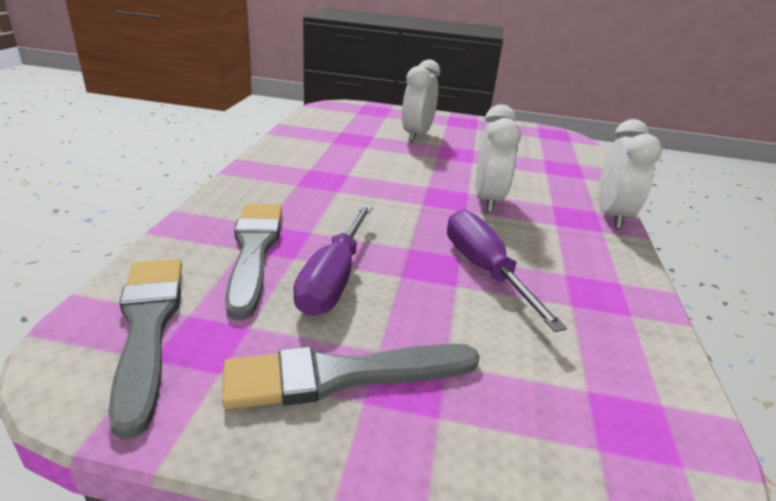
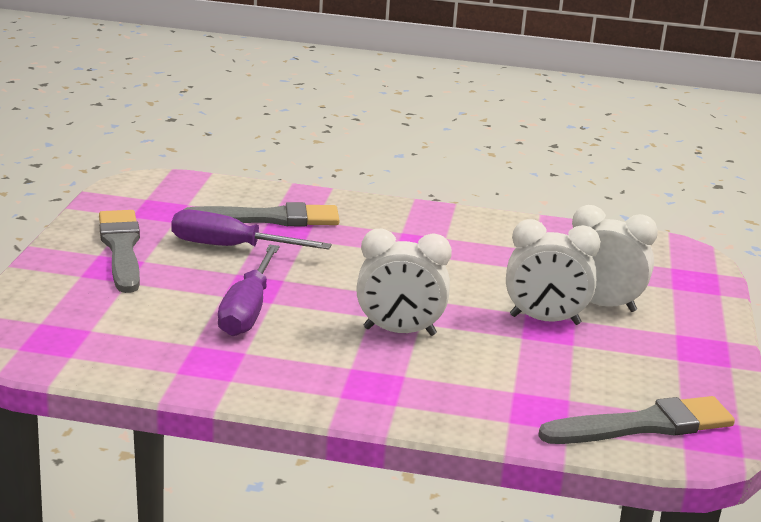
camera: 90 degrees right, 5 degrees down
(148, 327) = (175, 194): grey brush -> grey brush (644, 425)
(484, 270) = (247, 310): purple screwdriver -> purple screwdriver turned 120 degrees clockwise
(611, 216) = (383, 413): white clock -> white clock (545, 320)

